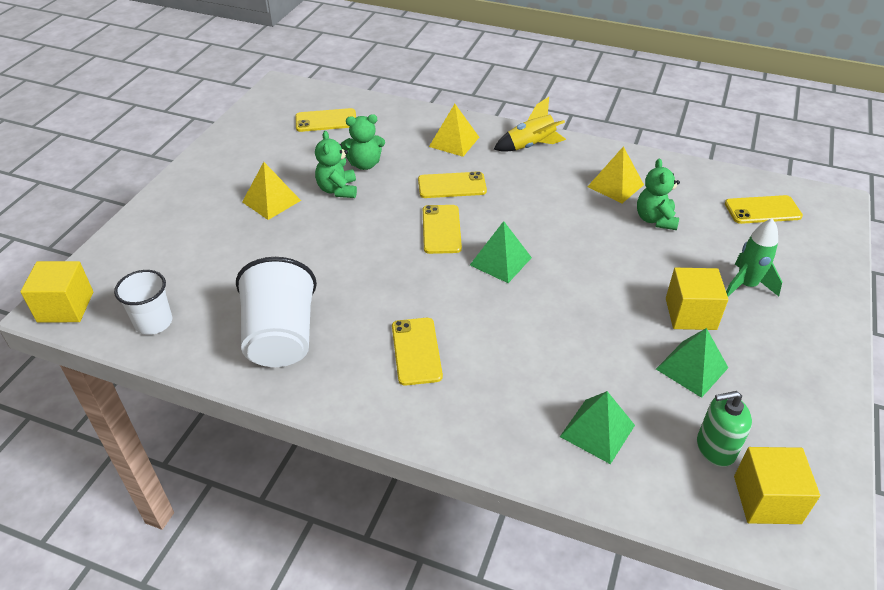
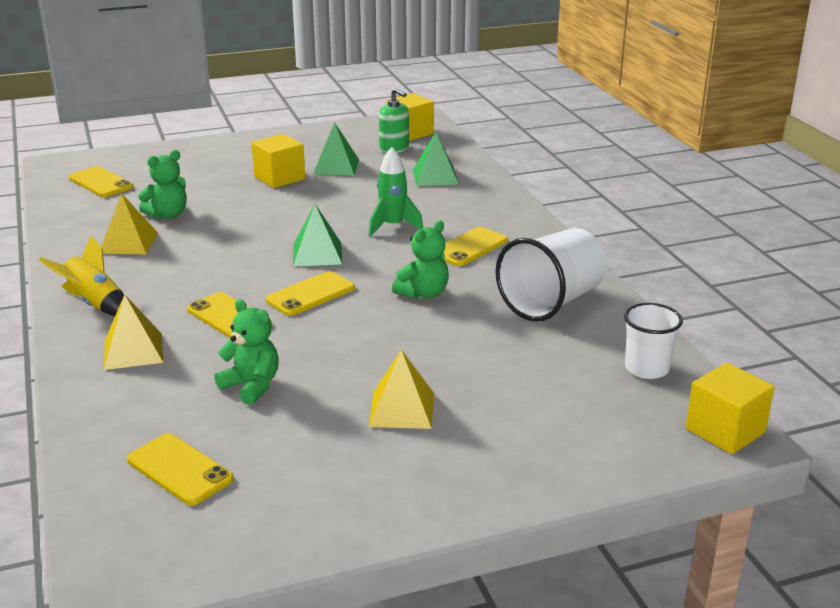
camera: 130 degrees left, 15 degrees down
(338, 190) = (324, 378): green teddy bear -> green teddy bear (423, 293)
(746, 285) = (219, 169): green rocket -> green rocket (393, 226)

